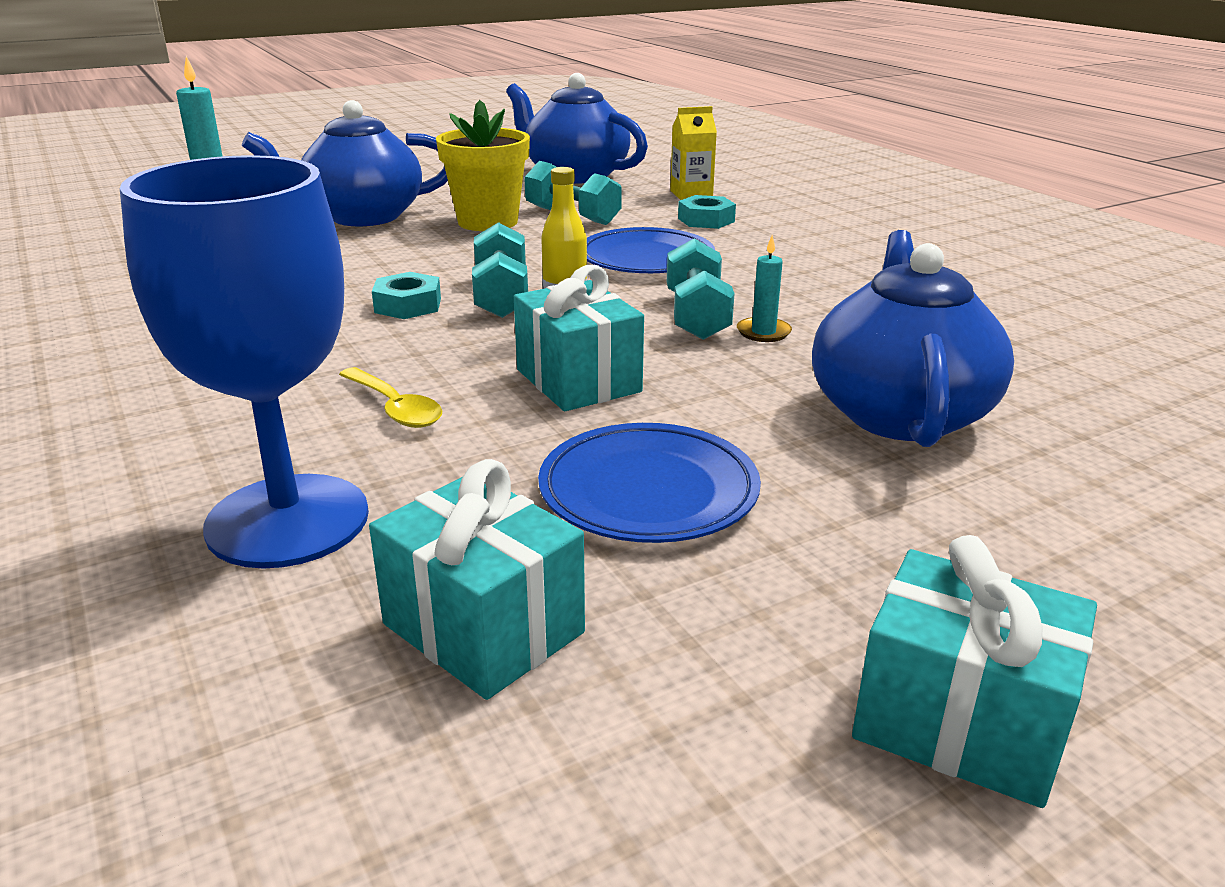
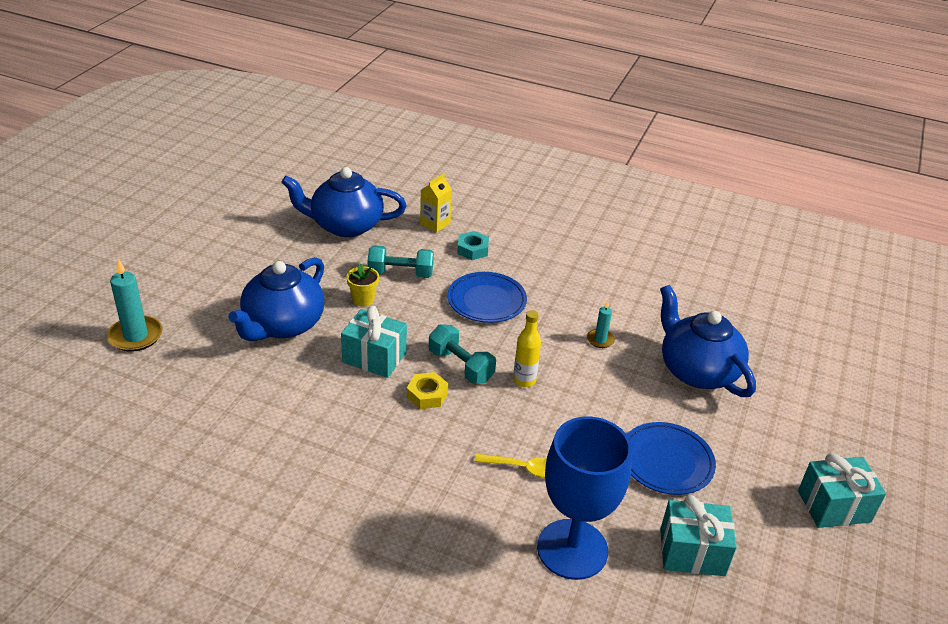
camera: 40 degrees left, 10 degrees up
(408, 305) = (427, 395): turquoise nut -> yellow nut
(487, 222) = (363, 299): yellow flower pot -> yellow flower pot, size x0.55
(578, 381) = (569, 411): turquoise gift -> turquoise gift (374, 357)
(696, 316) = (562, 340): turquoise dumbbell -> none

